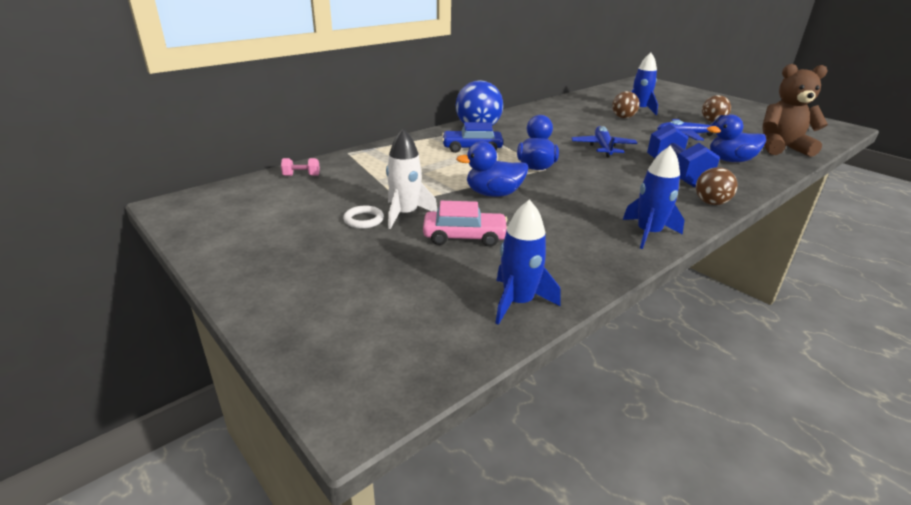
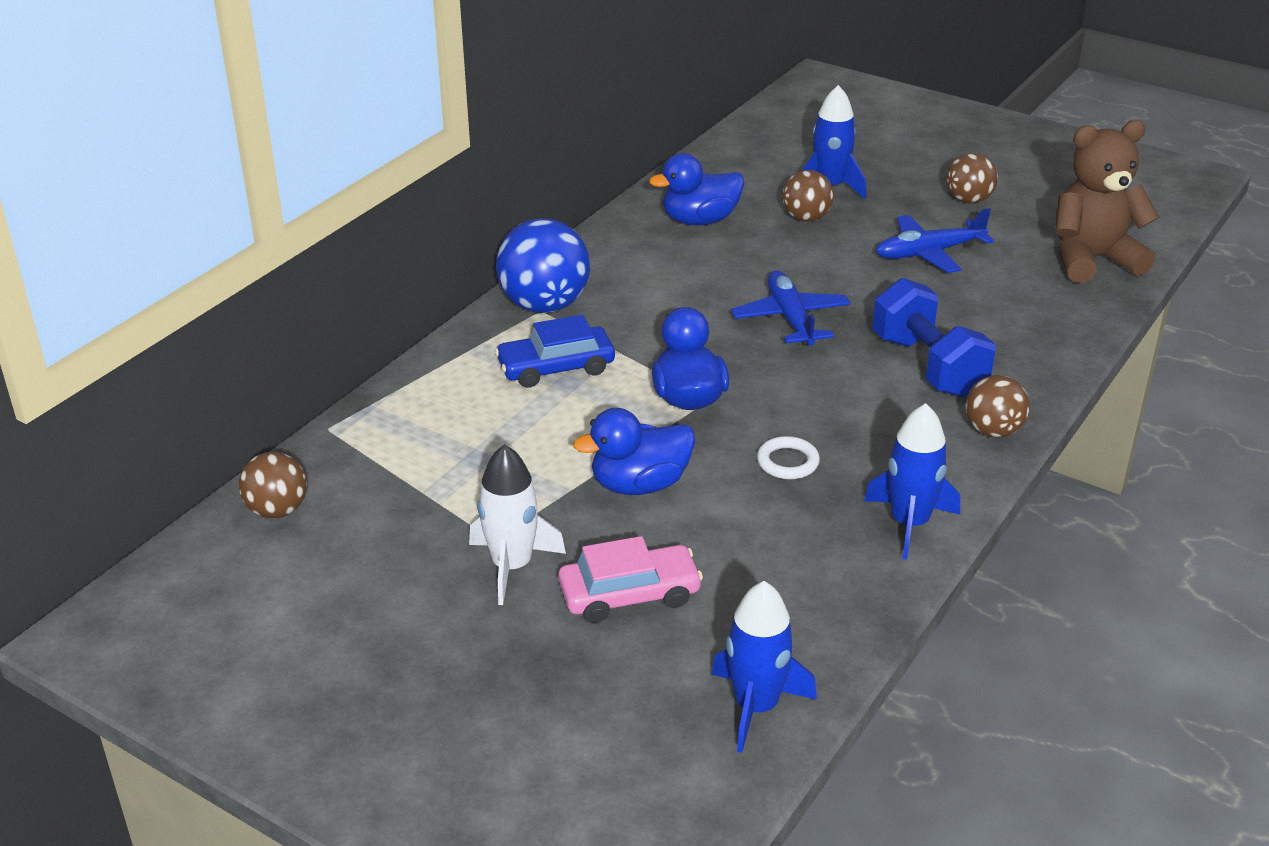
camera: 15 degrees left, 5 degrees up
(301, 175) = (277, 510): pink dumbbell -> brown ball
(363, 220) = (448, 595): white ring -> white ring (787, 462)
(730, 160) = (1011, 312): blue duck -> blue duck (700, 220)

